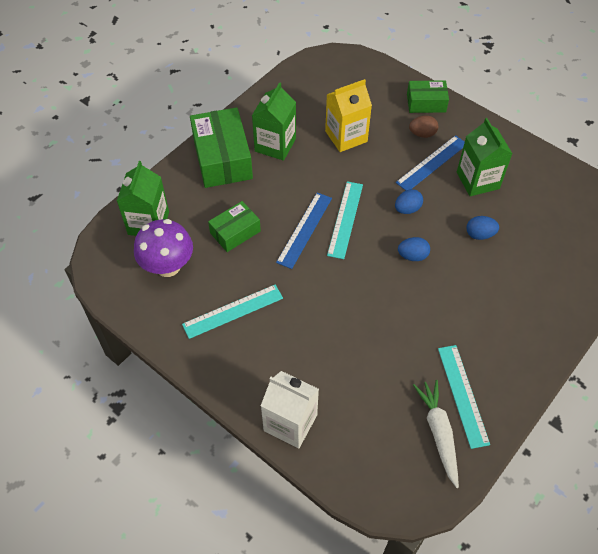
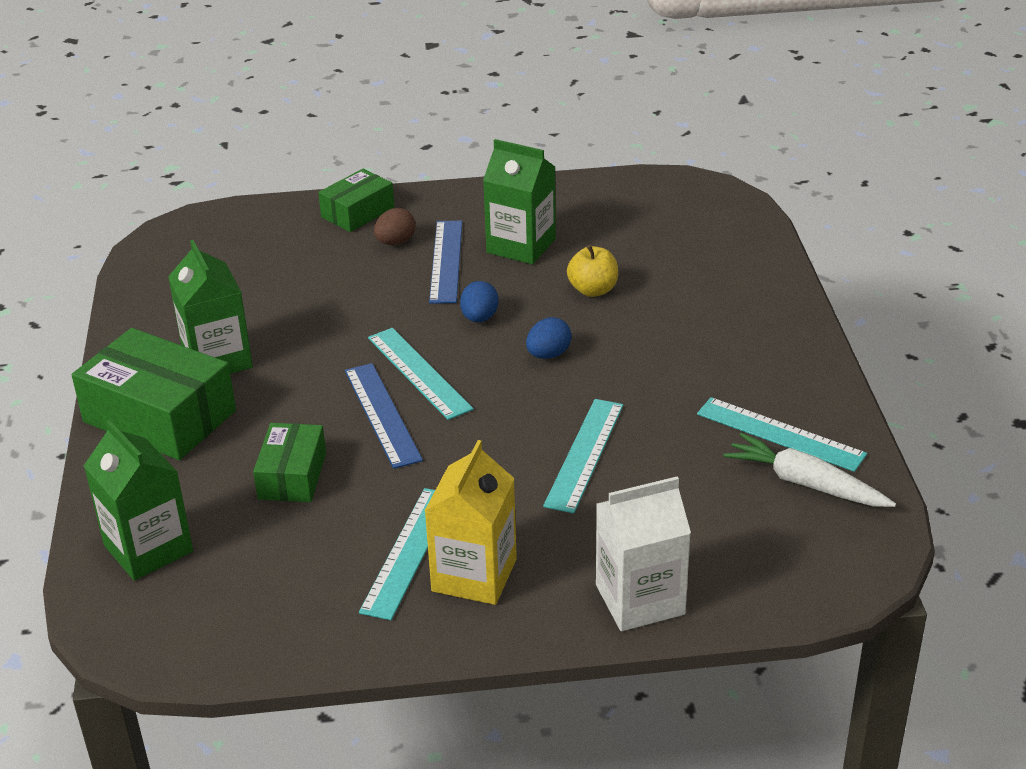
camera: 45 degrees left, 20 degrees down
(168, 266) = (247, 572): purple mushroom -> none
(346, 136) = (302, 297): yellow carton -> yellow carton (474, 575)
(360, 325) = (584, 454): none -> turquoise ruler
(479, 234) = (593, 290): blue egg -> yellow apple

